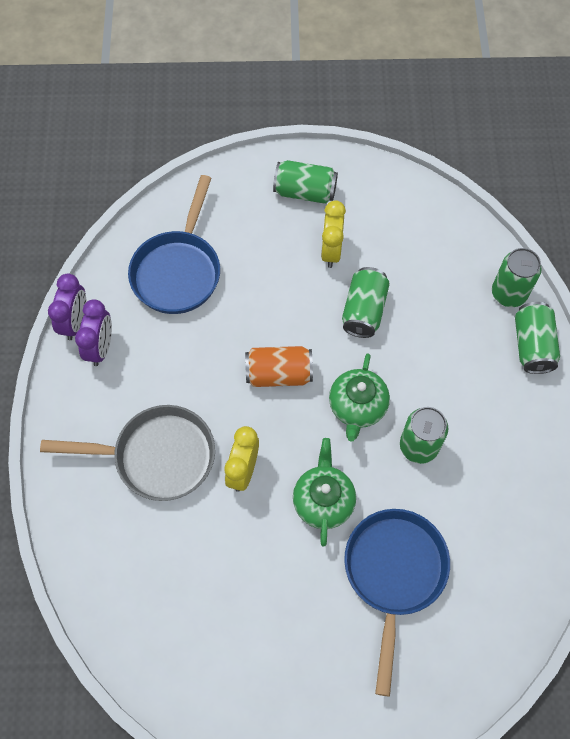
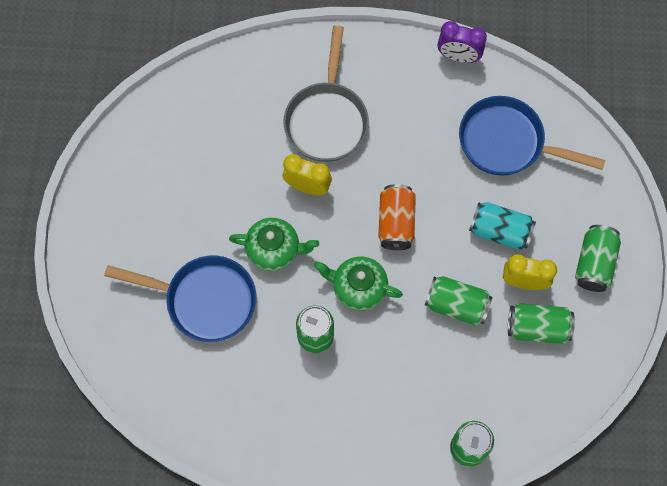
camera: 95 degrees right, 5 degrees up
(101, 348) = (432, 77): purple clock -> none
(279, 274) = (499, 231): none -> turquoise can
(532, 345) = (409, 460): green can -> green can (537, 328)

